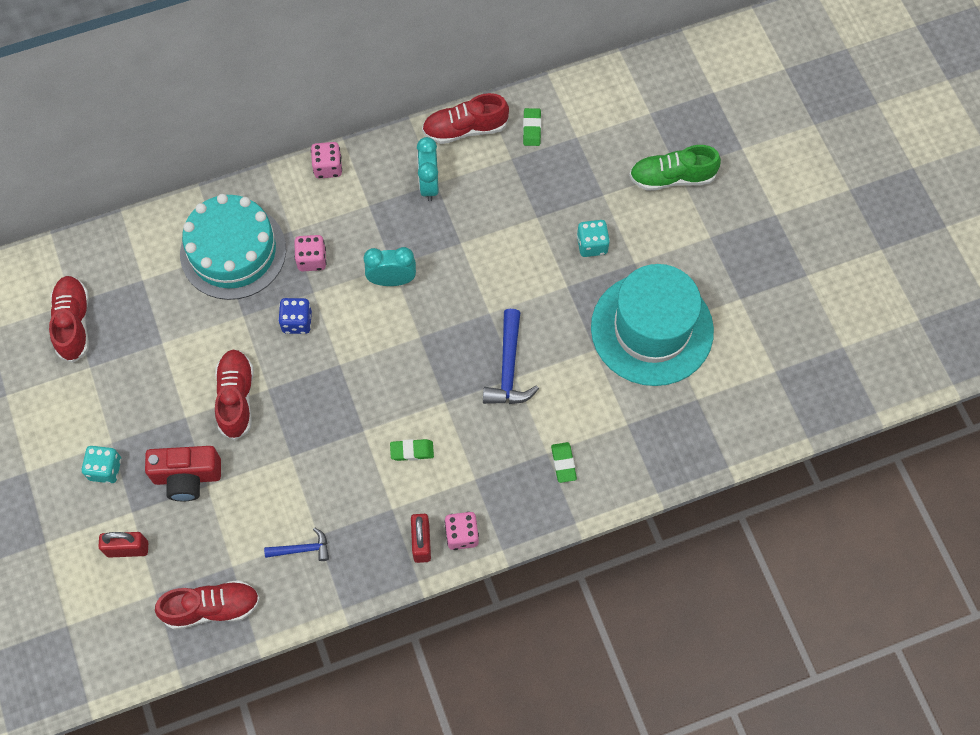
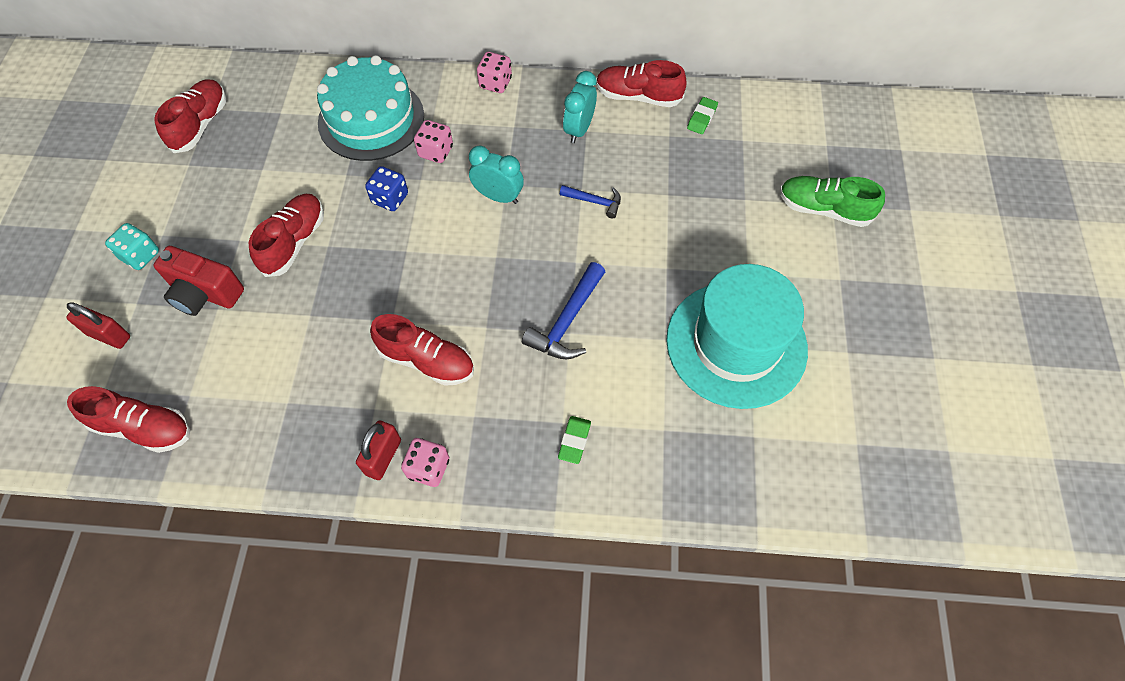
camera: 25 degrees right, 5 degrees down
(302, 549) = (264, 409): blue hammer -> blue hammer (595, 202)
(412, 451) = (427, 360): green eraser -> red shoe
(592, 245) = (711, 240): turquoise dice -> none

